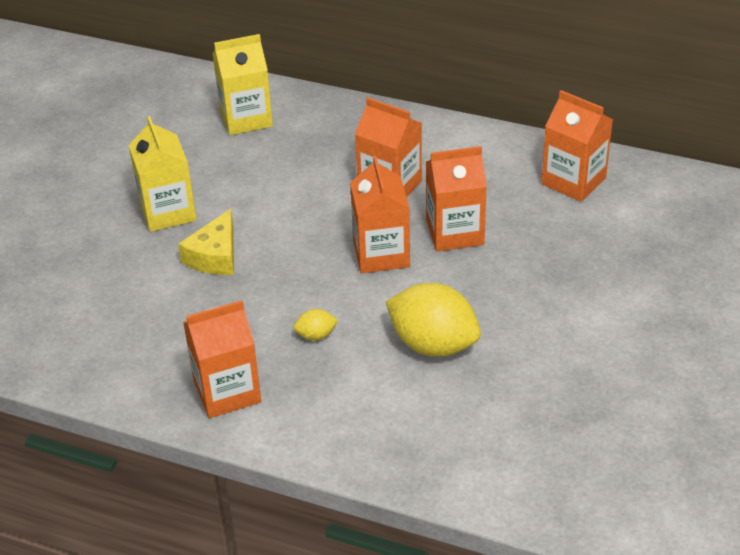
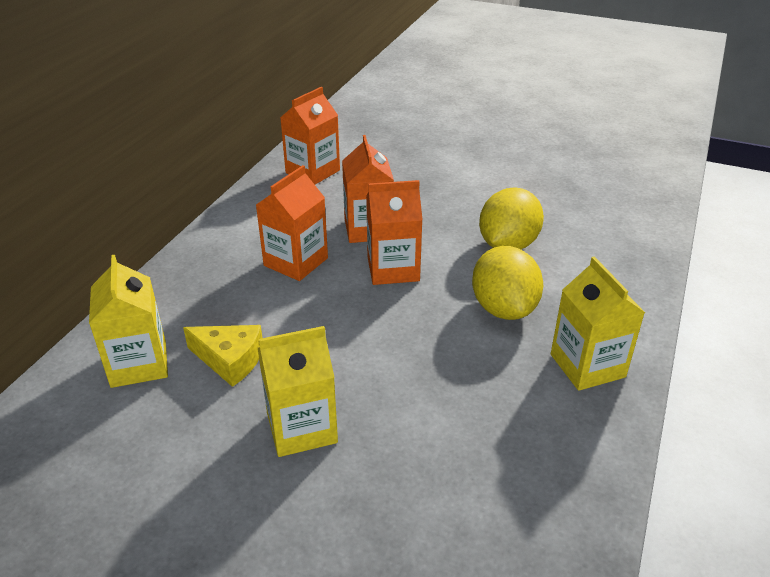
camera: 90 degrees left, 5 degrees down
(215, 256) = (387, 382): yellow cheese -> yellow cheese (230, 360)
(227, 391) = (587, 366): orange carton -> yellow carton
(316, 335) = (503, 308): yellow lemon -> yellow lemon, size x2.27

